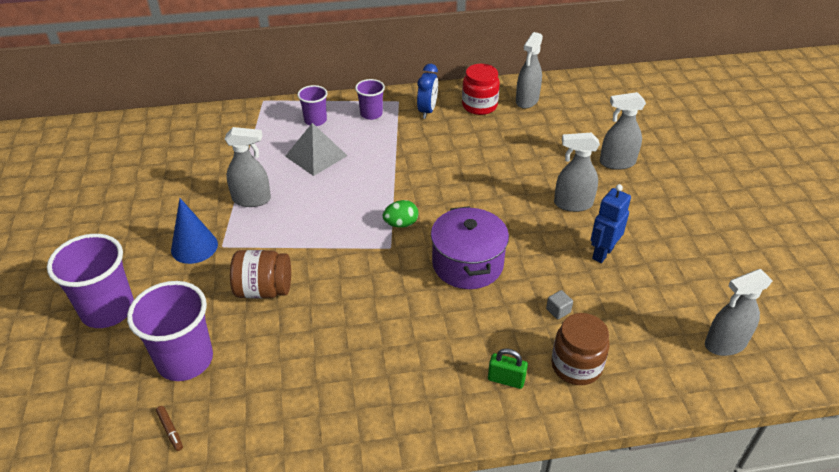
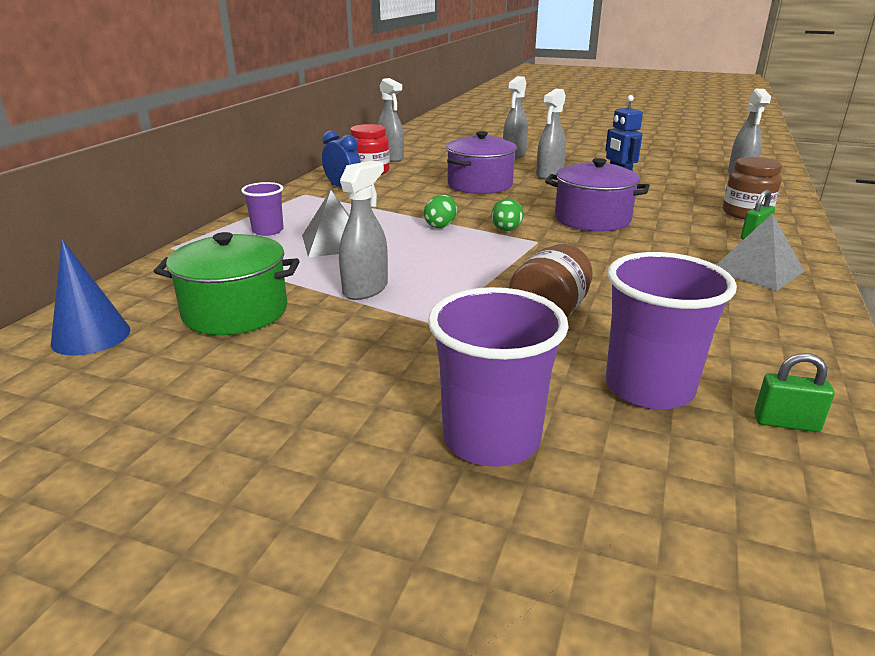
camera: 60 degrees left, 15 degrees down
(170, 430) = (786, 423): brown marker -> green padlock
(194, 247) = (416, 342): blue cone -> blue cone (91, 336)
(195, 166) = (235, 311): none -> green pot
(371, 114) = (305, 207): purple cup -> none
(384, 189) = (441, 226): none -> green egg
(418, 391) = (757, 270): none -> grey pyramid
(501, 173) = (480, 185): none -> purple pot
(558, 310) = (677, 205): grey cube -> none

